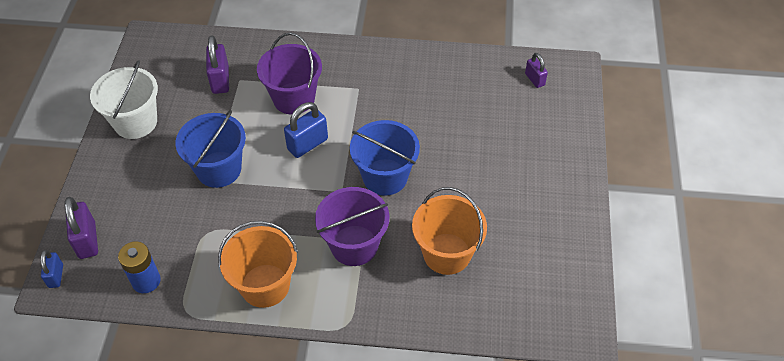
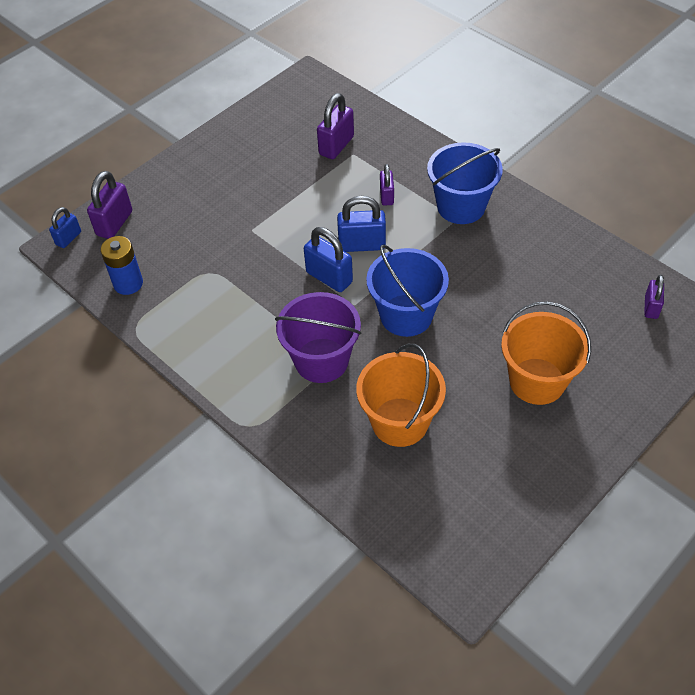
camera: 40 degrees right, 0 degrees up
(135, 122) = (235, 145): white bucket -> none
(219, 169) = (266, 224): blue bucket -> blue bucket (461, 206)
(265, 285) = (215, 347): orange bucket -> orange bucket (537, 381)
(294, 98) = (386, 196): purple bucket -> purple padlock
(305, 182) = (329, 277): none -> blue padlock

